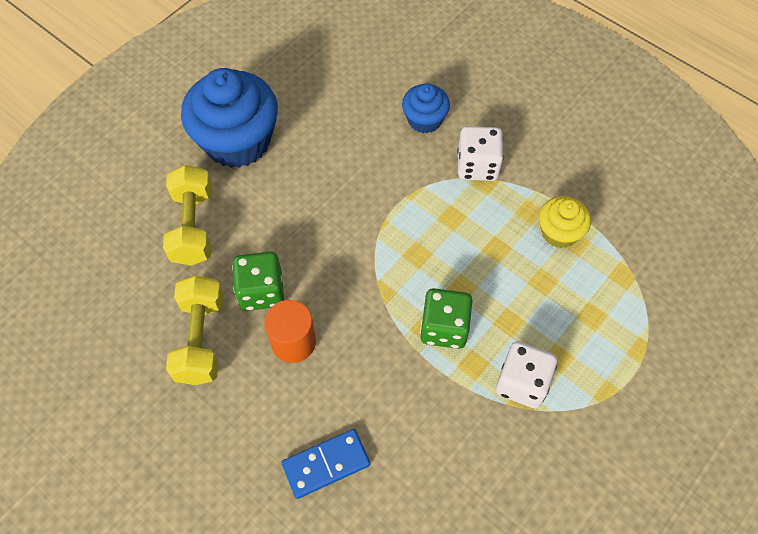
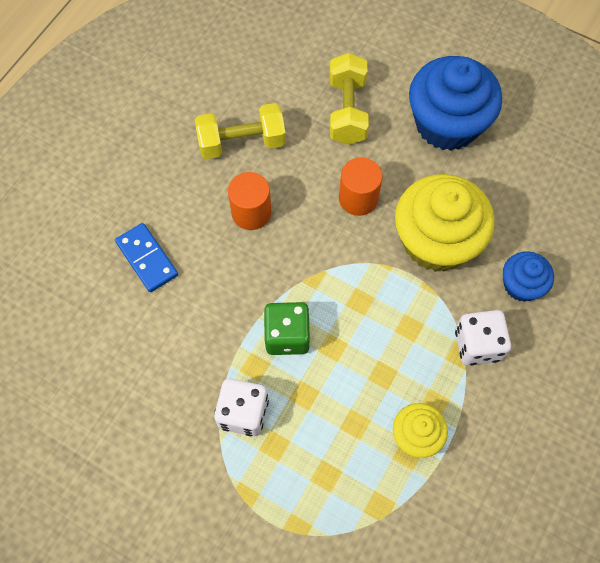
camera: 80 degrees right, 5 degrees up
(193, 226) = (347, 111): yellow dumbbell -> yellow dumbbell turned 75 degrees counterclockwise
(261, 291) = (295, 177): green dice -> none
(302, 235) = (358, 198): none -> orange cylinder
(366, 177) = (436, 241): none -> yellow cupcake

